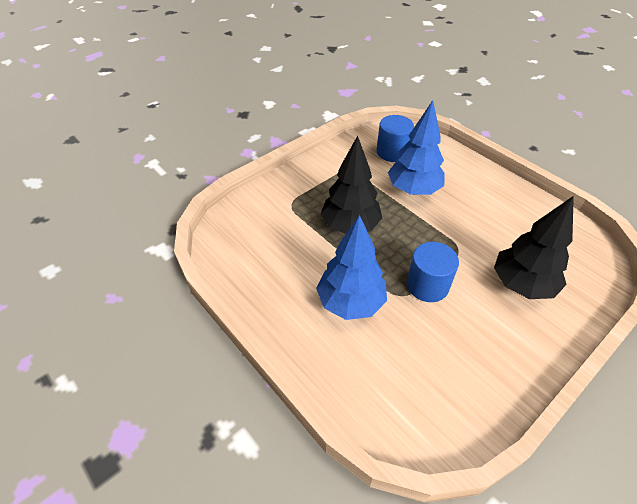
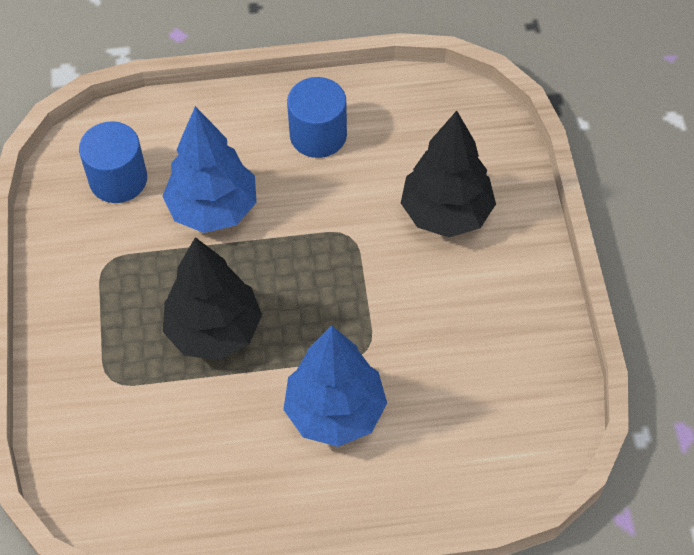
camera: 55 degrees left, 10 degrees up
(427, 285) = (374, 310): blue cylinder -> blue cylinder (318, 135)

